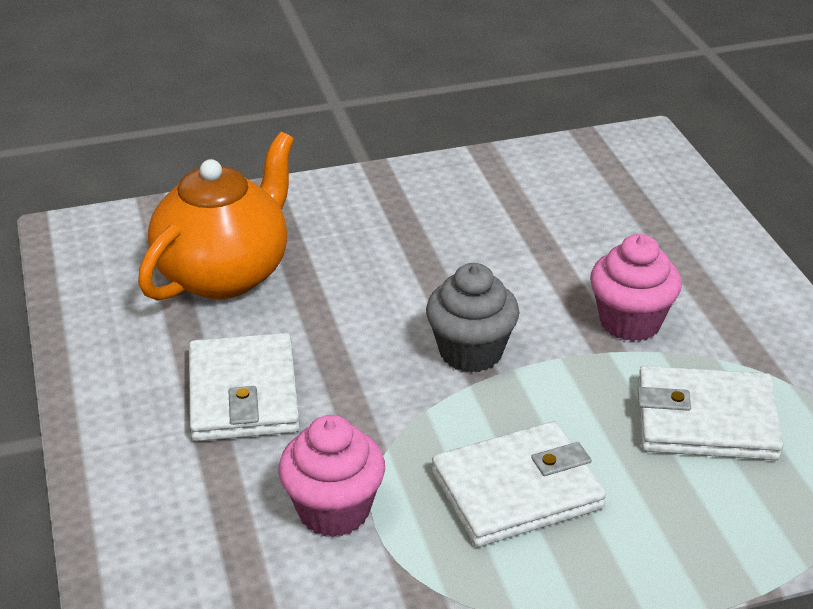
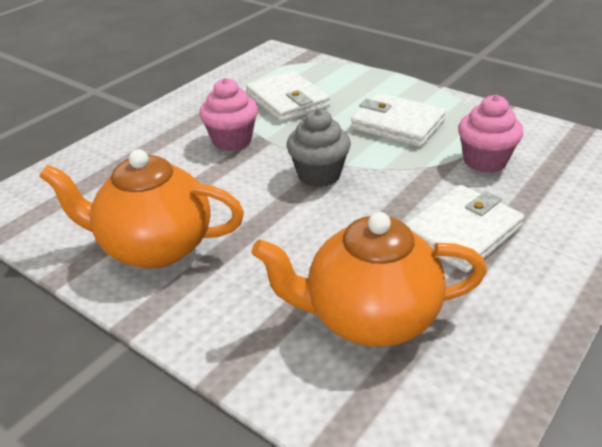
camera: 125 degrees left, 0 degrees up
(465, 203) = (155, 247): none -> orange teapot

